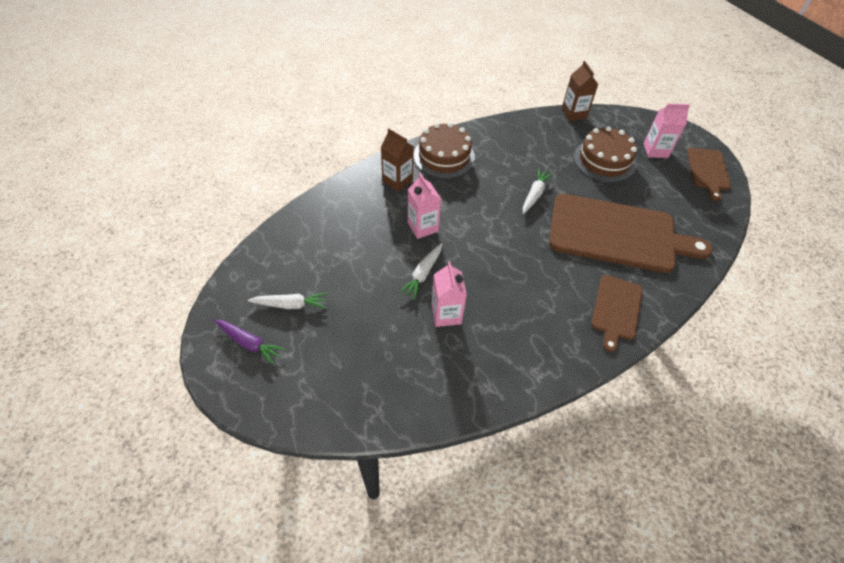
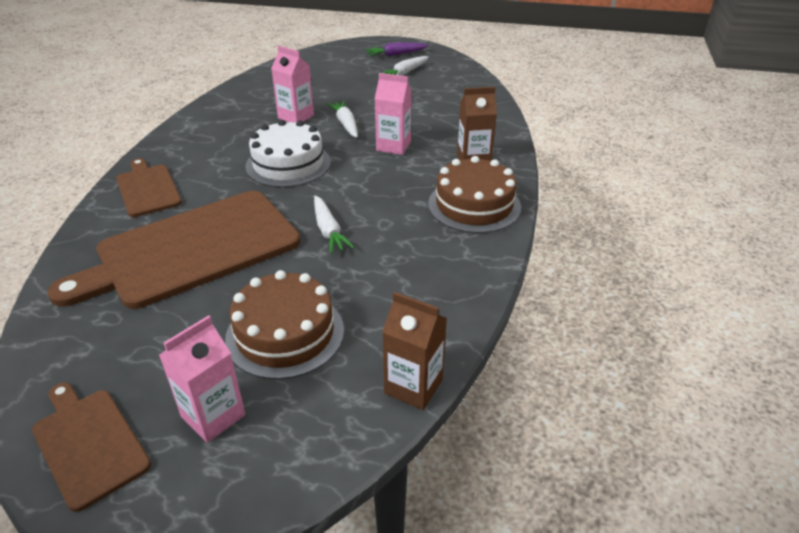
camera: 135 degrees right, 15 degrees down
(505, 262) = (288, 164): none -> white cake

